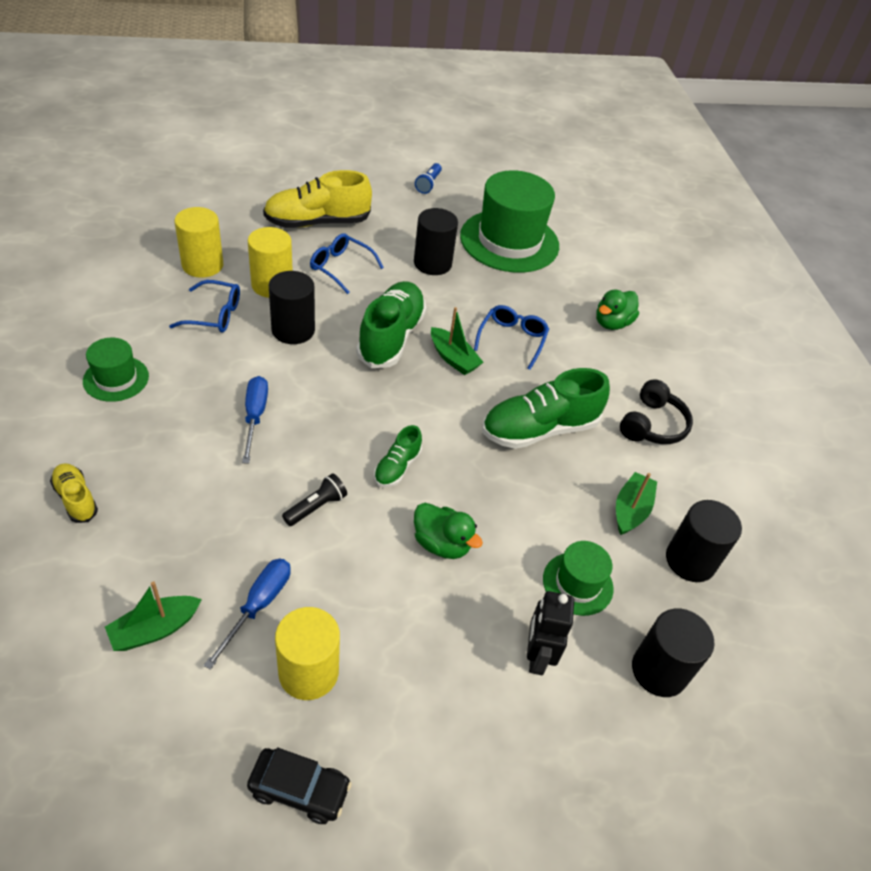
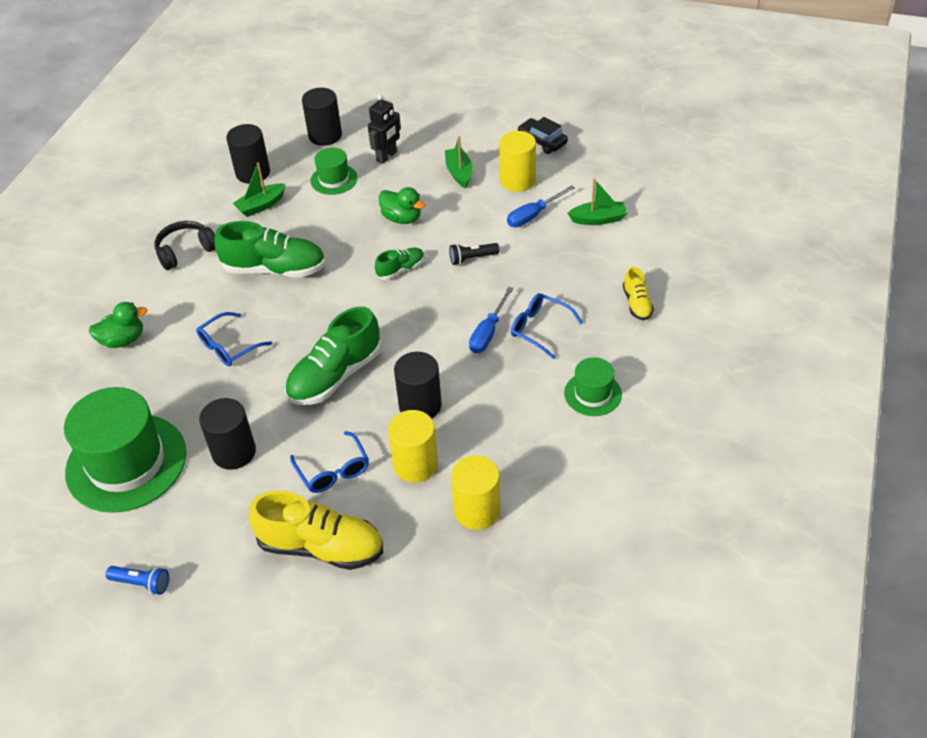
camera: 145 degrees left, 0 degrees up
(214, 314) = (487, 441): blue glasses -> blue glasses (540, 329)
(428, 184) = (142, 583): blue flashlight -> blue flashlight turned 60 degrees clockwise
(441, 544) = (402, 218): green duck -> green duck turned 150 degrees clockwise
(453, 358) = (295, 342): green boat -> green boat (459, 173)

